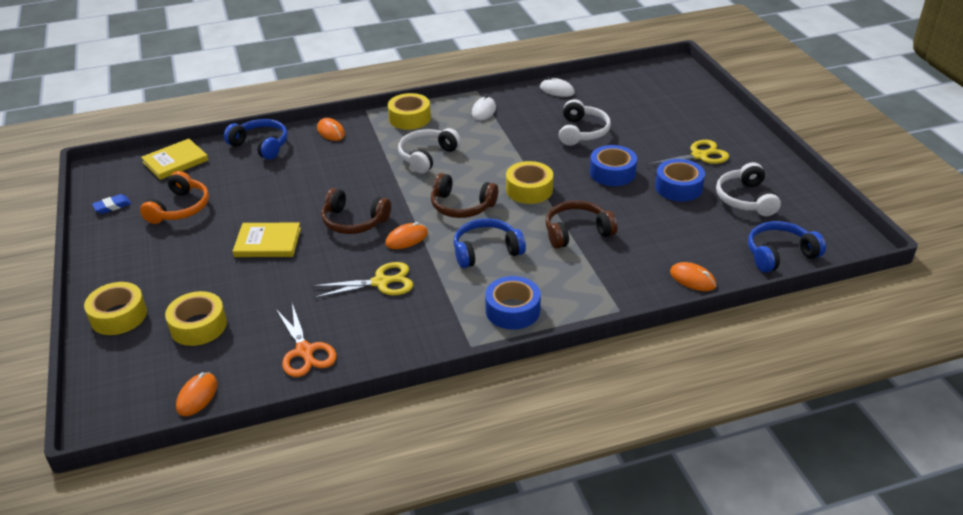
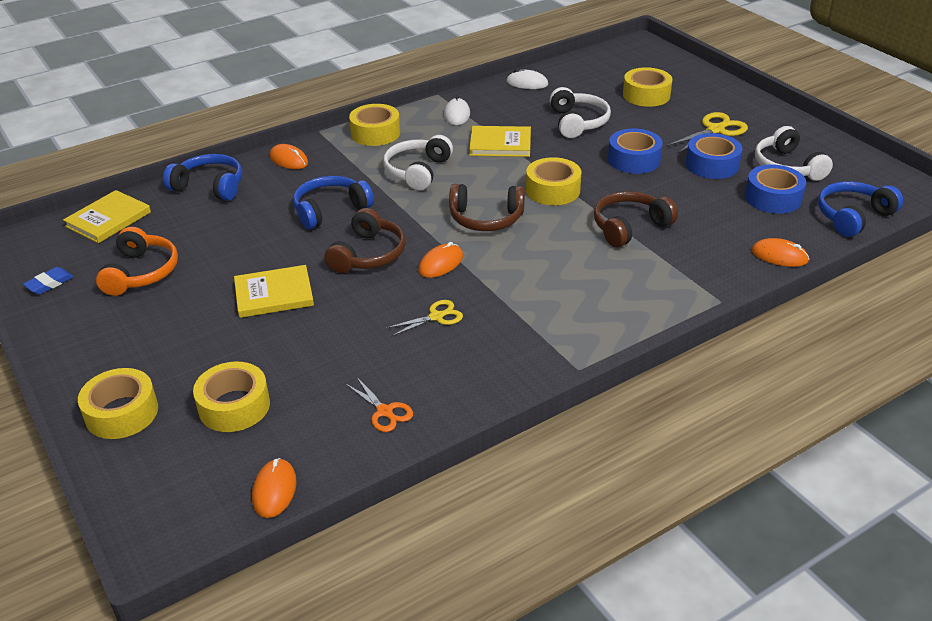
camera: 15 degrees left, 0 degrees up
(305, 352) = (385, 412): orange scissors -> orange scissors, size x0.64
(354, 221) = (368, 254): brown headphones -> brown headphones turned 75 degrees counterclockwise
(381, 282) = (437, 316): yellow scissors -> yellow scissors, size x0.64
(486, 251) = (540, 263): blue headphones -> blue headphones (330, 210)
(506, 142) = (500, 144): none -> yellow book
(512, 310) = (604, 322): blue tape -> blue tape (773, 198)
(655, 115) = (646, 95): none -> yellow tape

